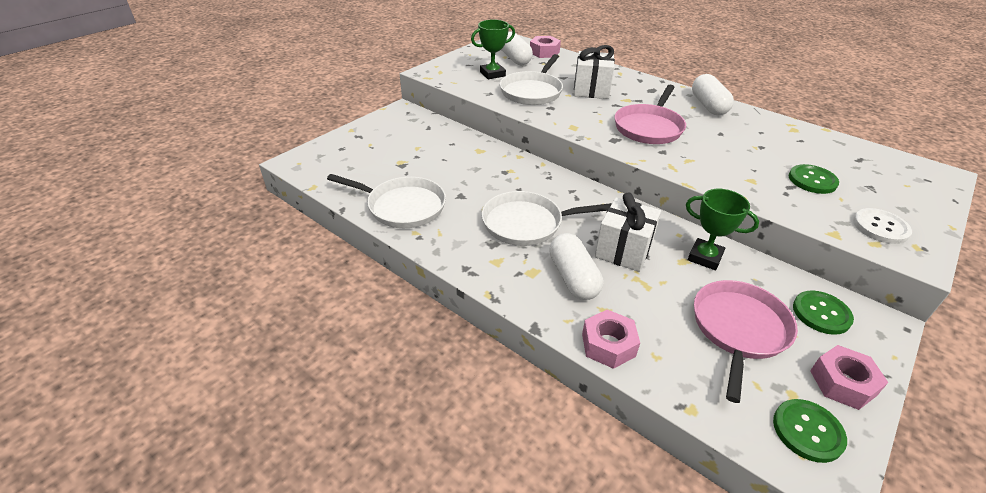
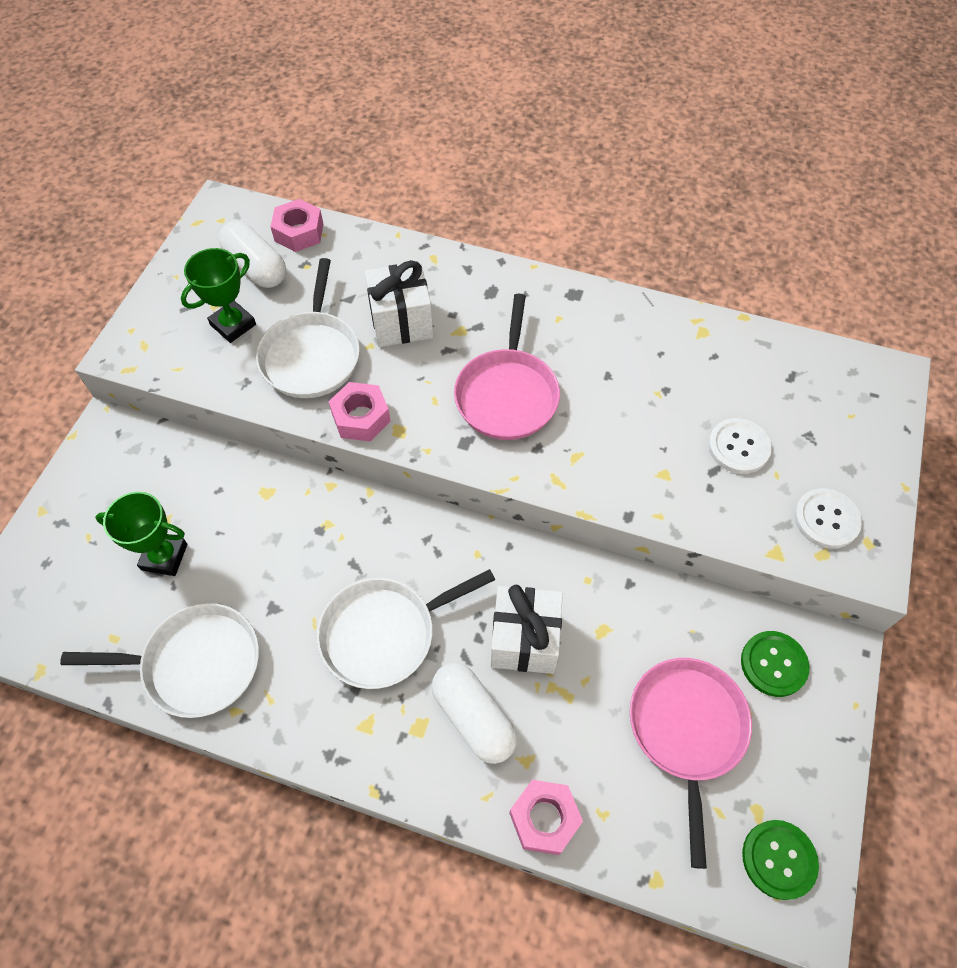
camera: 20 degrees left, 20 degrees up
(705, 257) = (627, 613): green trophy -> green trophy (164, 557)
(708, 106) = (579, 309): white capsule -> none
(812, 180) = (738, 447): green button -> white button
(842, 383) = (806, 770): pink nut -> pink nut (361, 417)

